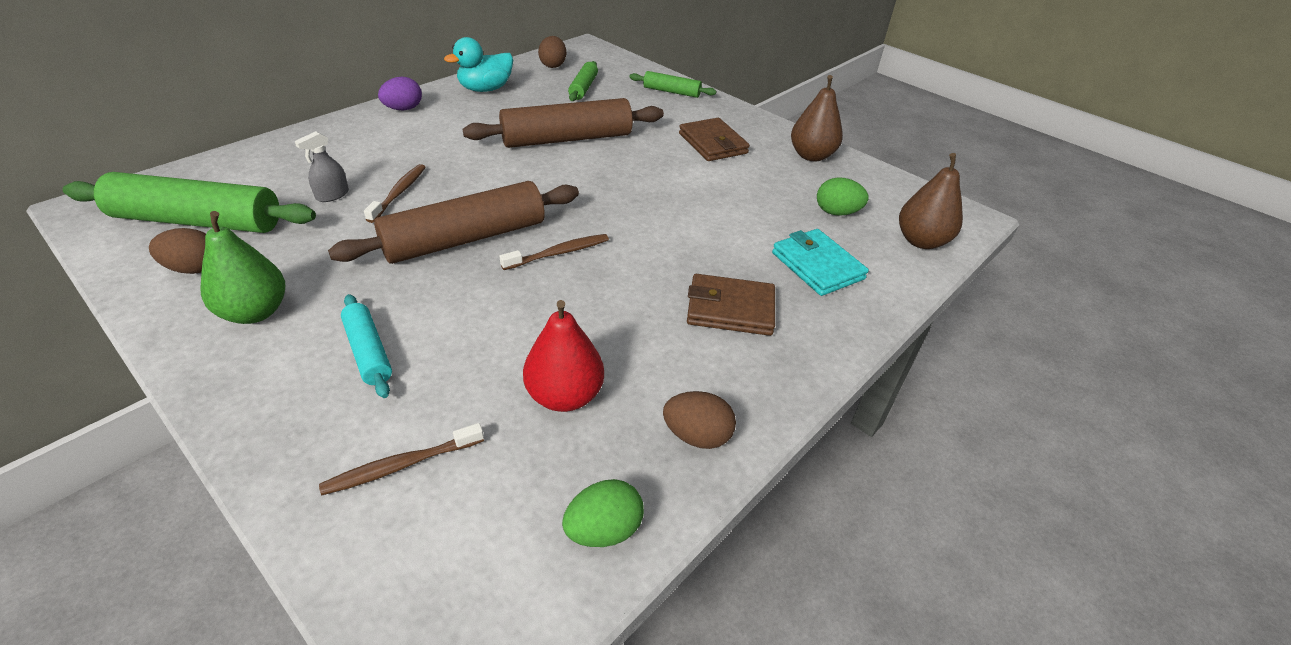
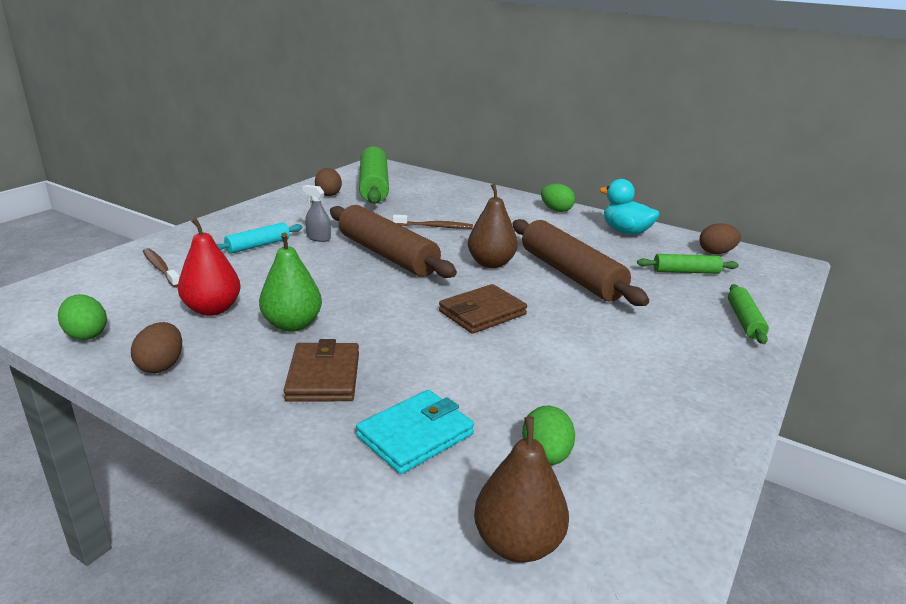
camera: 80 degrees right, 15 degrees down
(255, 312) = (292, 213): green pear -> green pear (292, 325)
(332, 195) = (420, 210): grey spray bottle -> grey spray bottle (318, 238)
(403, 109) = (556, 210): purple egg -> green egg
(559, 253) = (382, 290): brown toothbrush -> none
(712, 143) = (641, 354): brown wallet -> brown wallet (482, 313)
(811, 156) = (686, 435): brown pear -> brown pear (491, 263)

